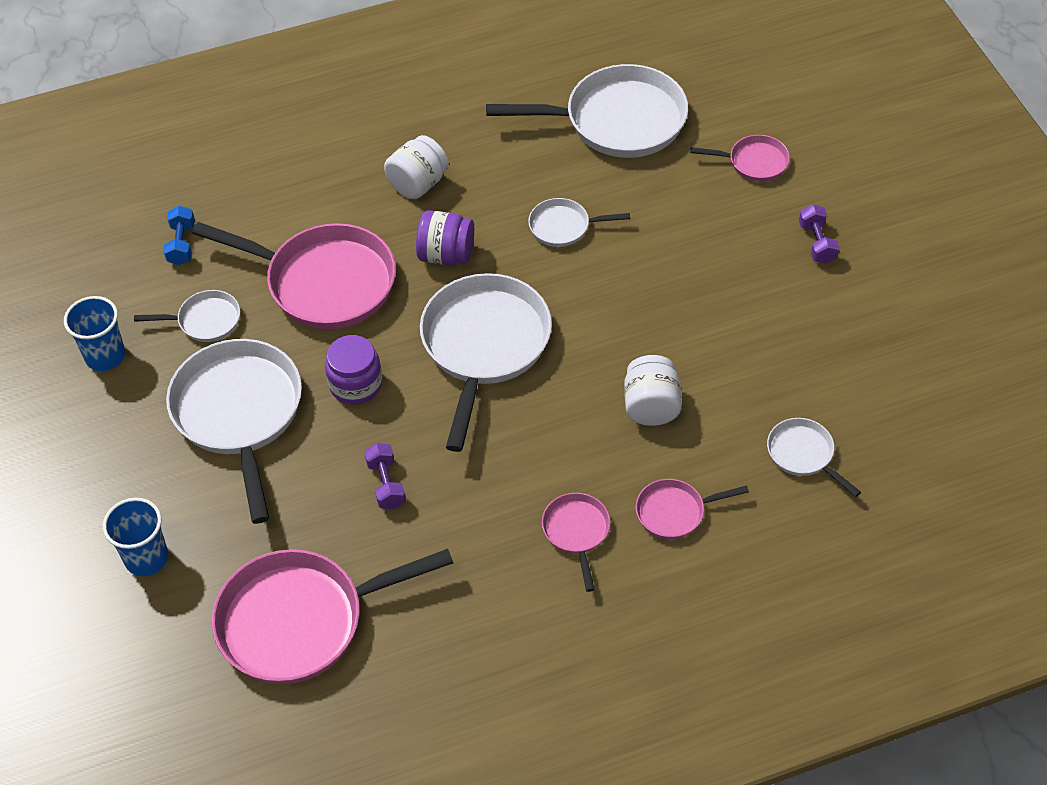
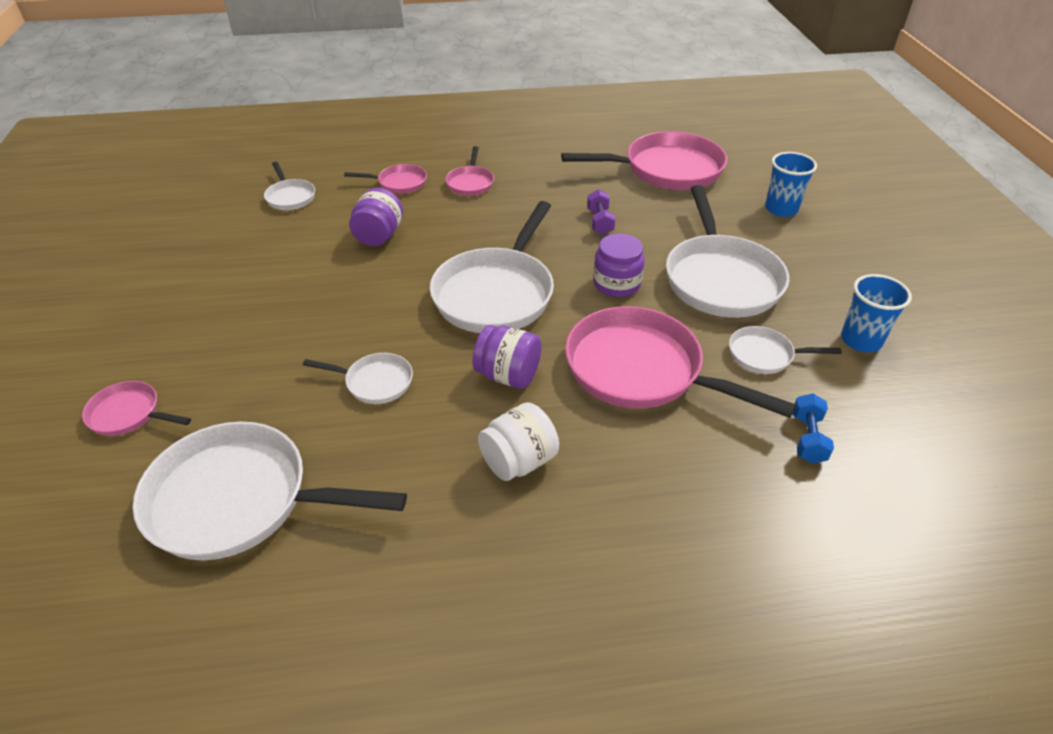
camera: 170 degrees left, 10 degrees down
(651, 406) = (379, 236): white jar -> purple jar
(817, 243) = (145, 325): purple dumbbell -> none

